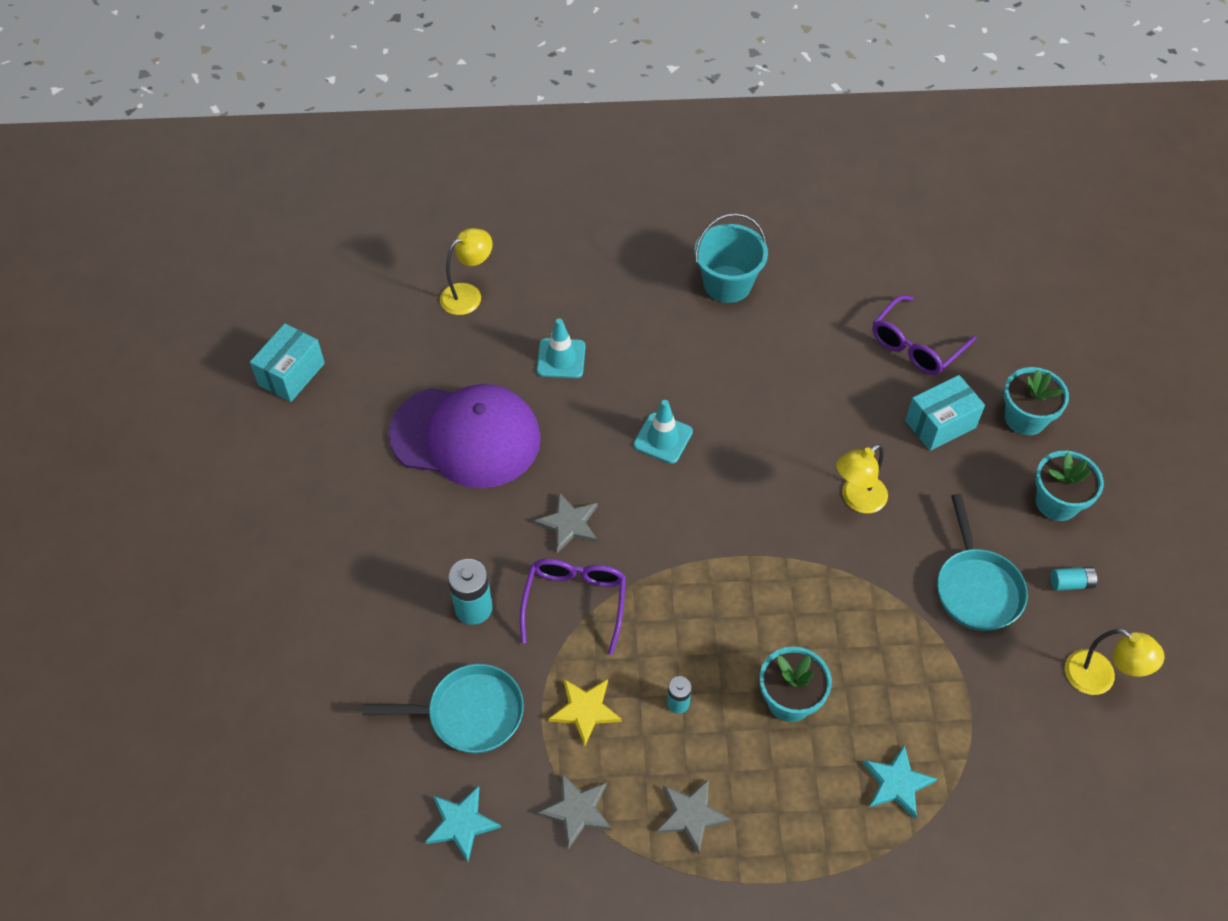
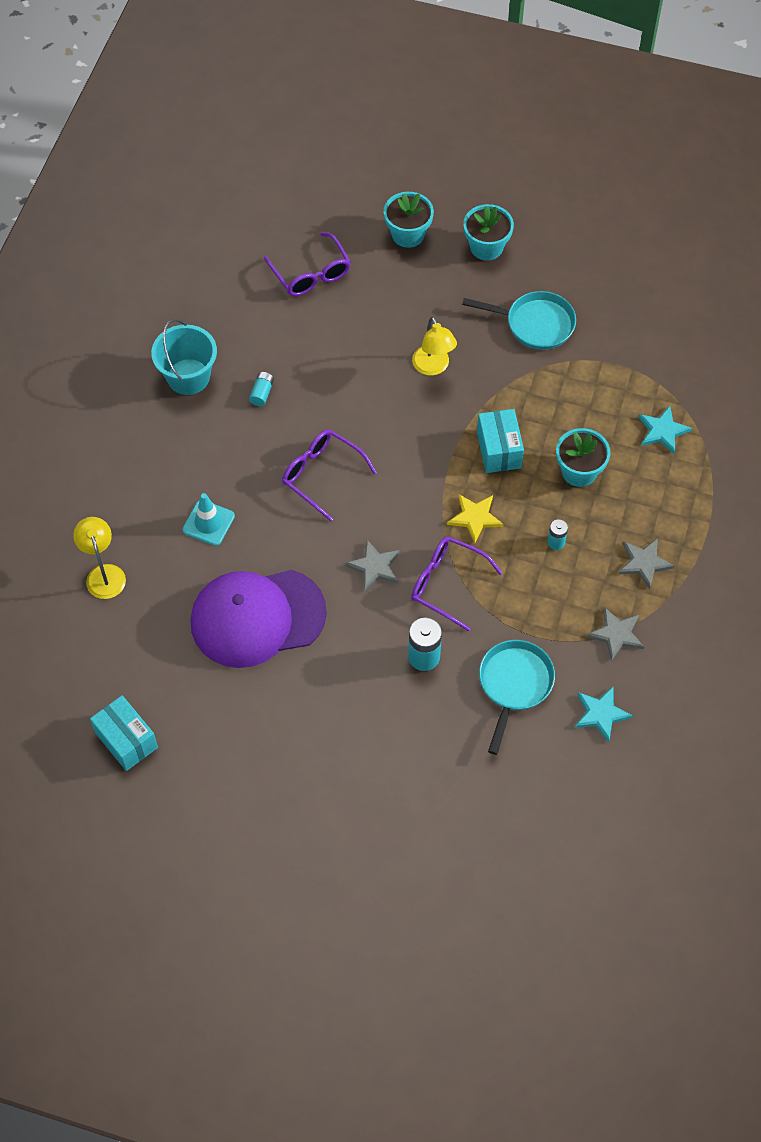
camera: 70 degrees left, 5 degrees up
(466, 437) = (257, 617): purple cap -> purple cap turned 135 degrees counterclockwise
(585, 710) = (540, 605): yellow star -> yellow star (475, 517)
(663, 438) = (322, 475): turquoise traffic cone -> purple glasses
(940, 424) = (390, 288): turquoise box -> turquoise box (499, 450)
(1071, 583) = (553, 268): turquoise battery -> turquoise battery (262, 393)
(1099, 678) = (629, 284): yellow lamp -> none

